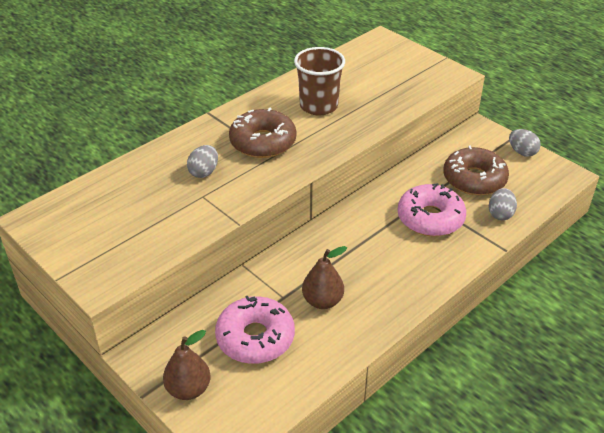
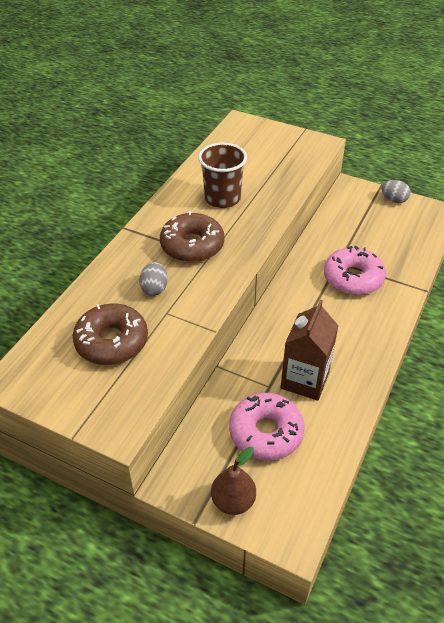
camera: 20 degrees left, 5 degrees up
(322, 301) = (305, 380): brown pear -> brown carton
(474, 179) = (369, 233): brown donut -> brown donut (112, 341)
(500, 214) = (406, 260): grey egg -> none

